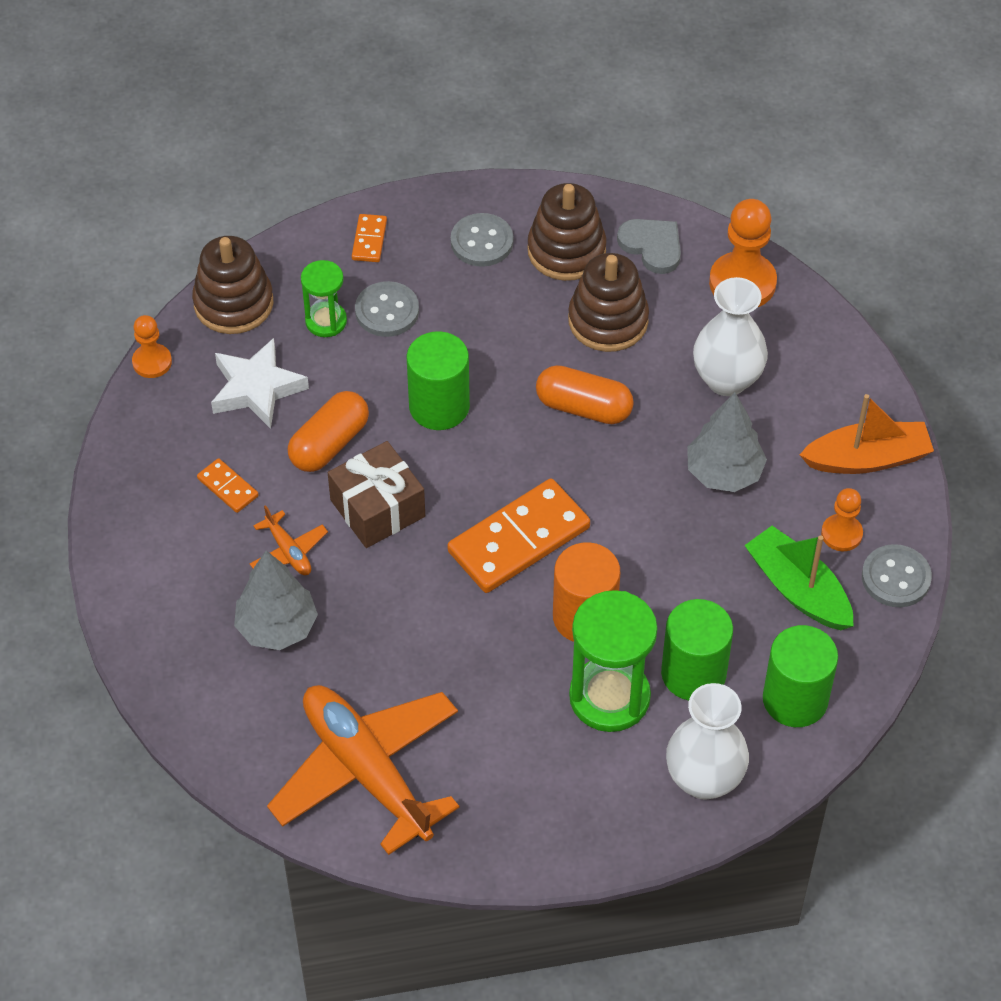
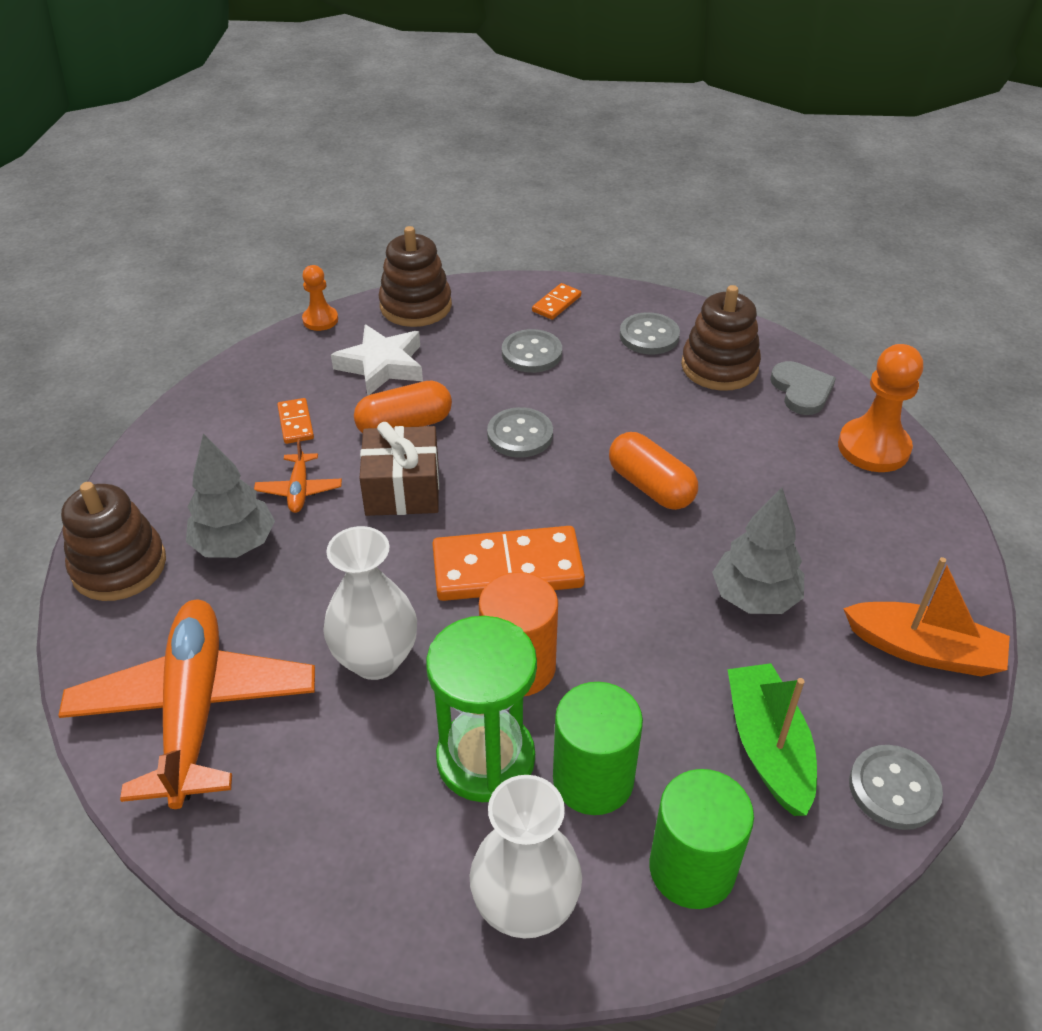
camera: 30 degrees right, 10 degrees down
(326, 321) = (476, 342): green hourglass -> none
(439, 406) = (520, 435): green cylinder -> grey button
(608, 320) = (721, 429): brown stacking toy -> brown stacking toy (119, 566)
(727, 380) = (808, 518): white vase -> white vase (376, 659)
(841, 534) = (852, 712): orange pawn -> none

